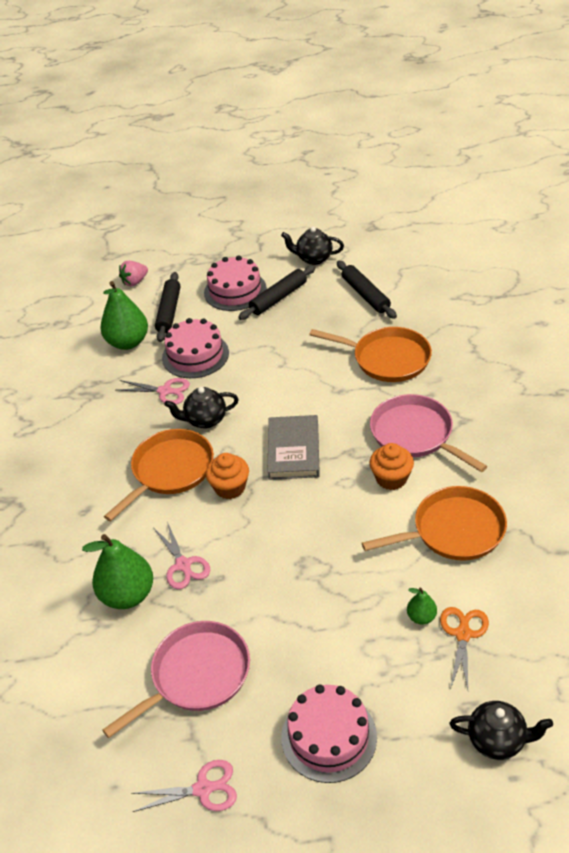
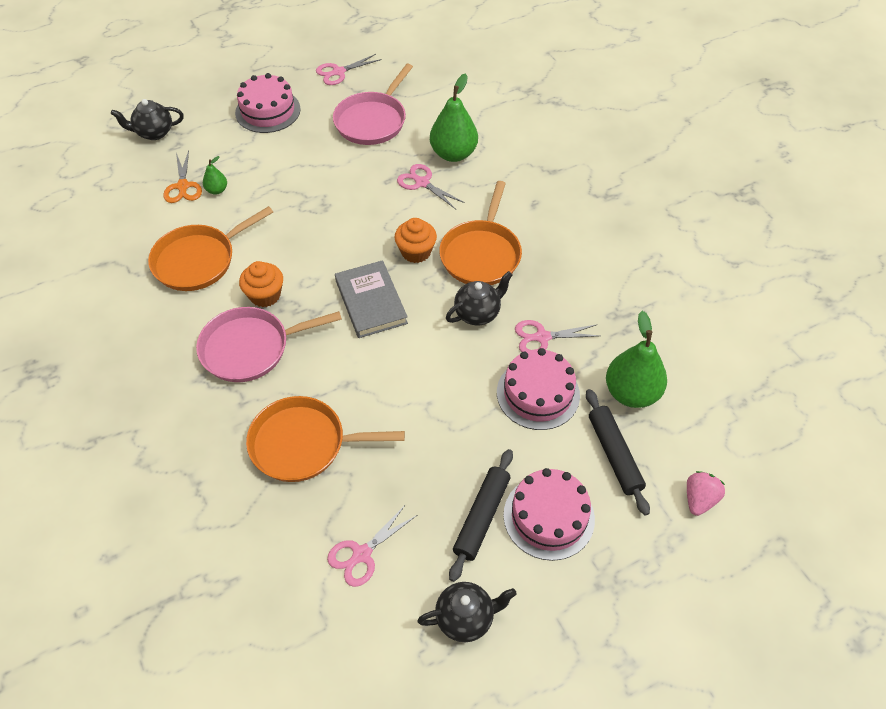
camera: 155 degrees right, 10 degrees up
(365, 295) = (362, 554): black rolling pin -> pink scissors
(415, 434) = (250, 348): pink pan -> pink pan turned 135 degrees clockwise

